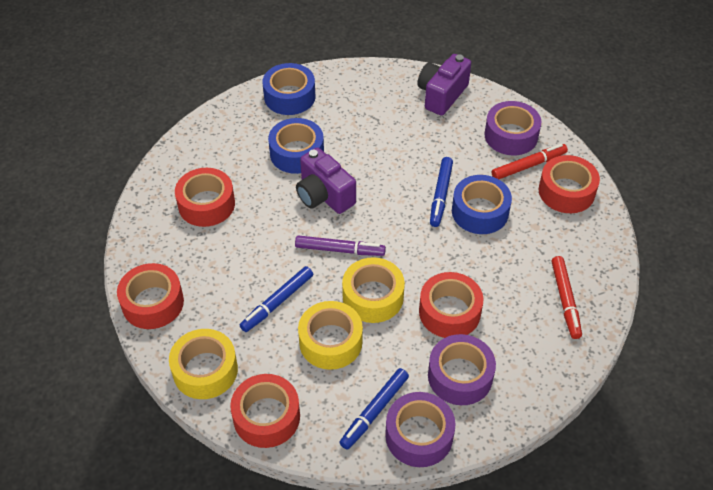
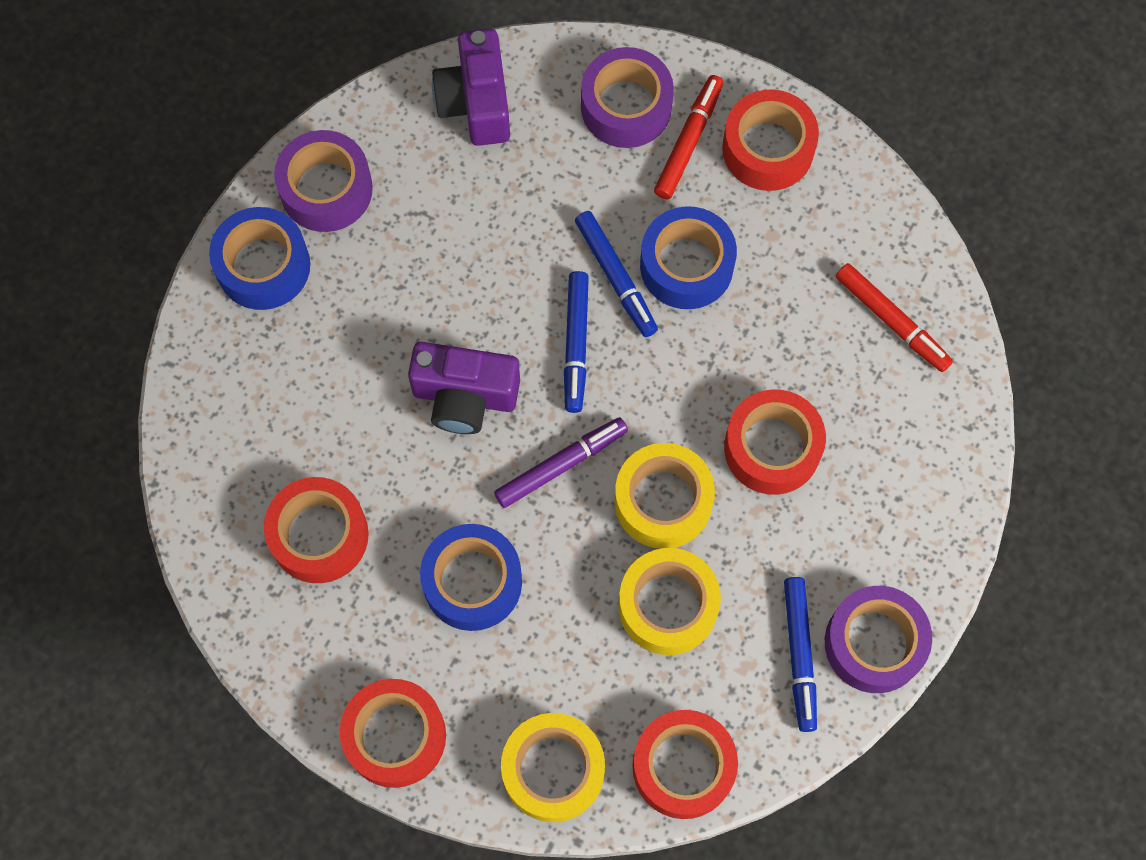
camera: 40 degrees left, 20 degrees up
(277, 302) = (553, 605): blue marker -> blue marker (576, 345)
(297, 153) = (364, 356): blue tape -> blue tape (472, 582)
(460, 376) = (856, 527): purple tape -> purple tape (326, 189)

